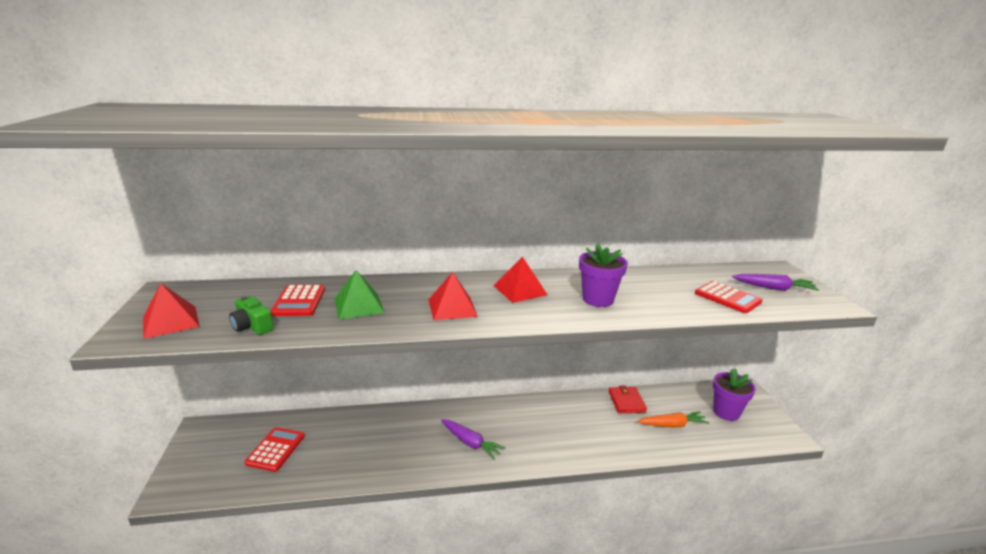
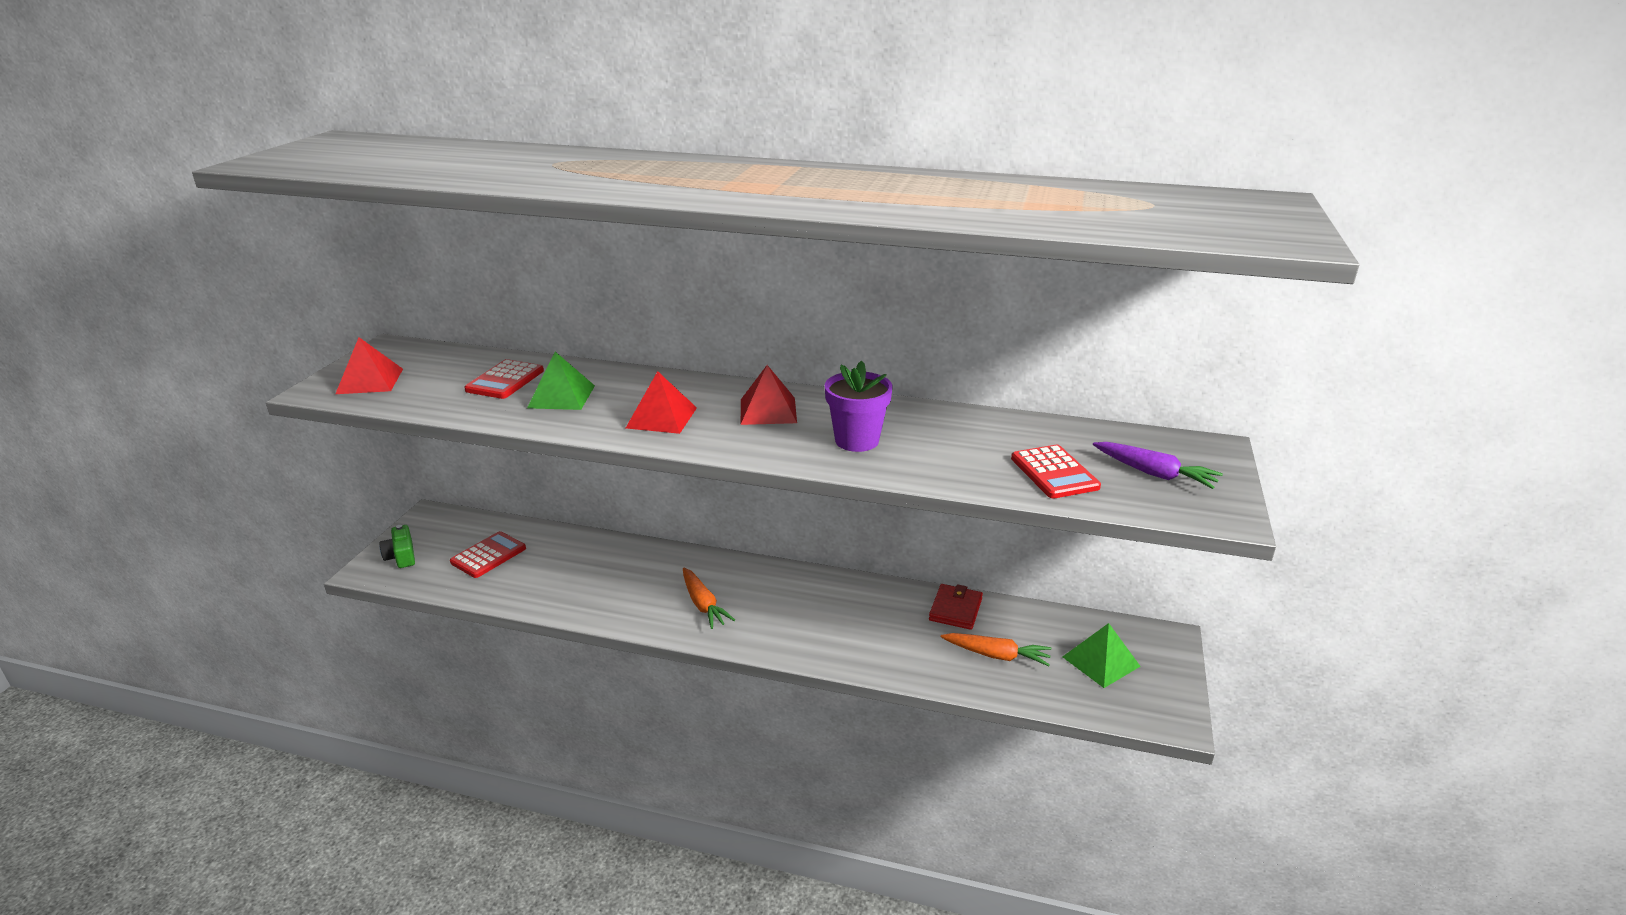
camera: 25 degrees right, 5 degrees up
(252, 326) = (437, 399): green camera -> green camera (401, 556)
(470, 443) = (703, 604): purple carrot -> orange carrot
(726, 412) = (1101, 661): purple flower pot -> green pyramid

